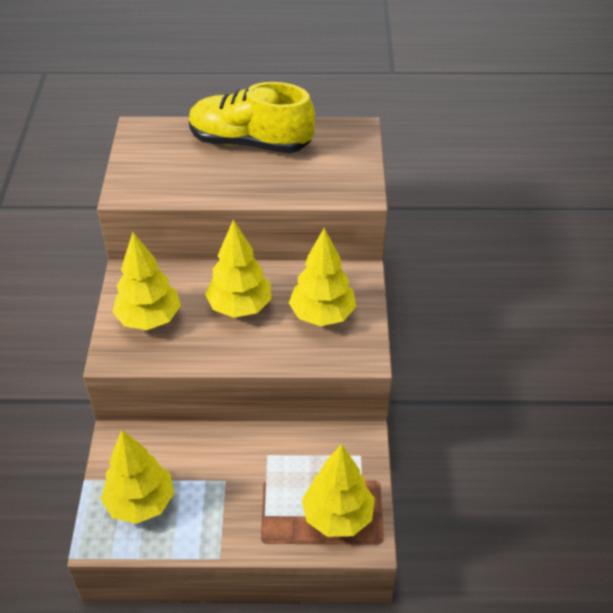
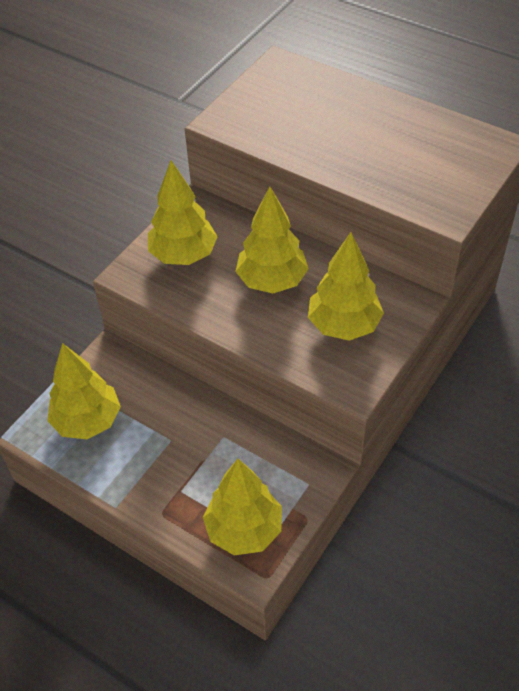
camera: 35 degrees right, 5 degrees up
(250, 143) = (374, 117): yellow shoe -> none

